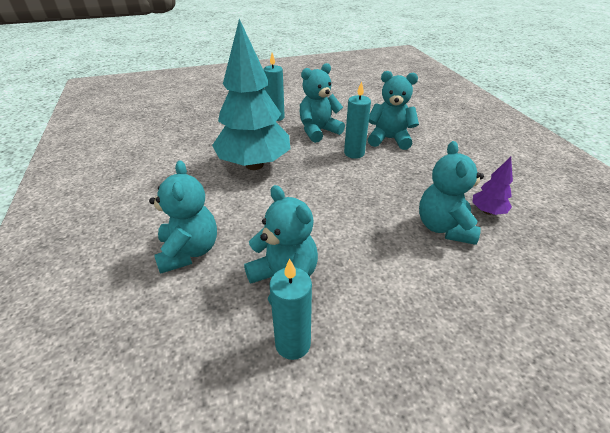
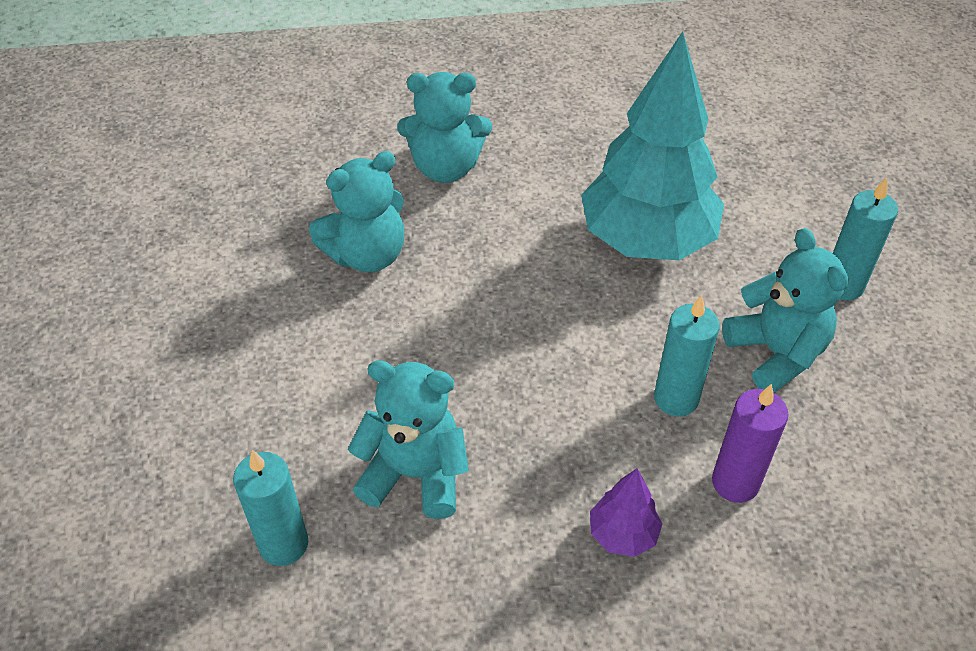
camera: 100 degrees right, 10 degrees up
(293, 344) = (274, 252): turquoise candle -> turquoise candle (283, 544)
(389, 139) = (735, 482): turquoise teddy bear -> purple candle
(487, 211) = (439, 567): purple tree -> purple tree (623, 534)

